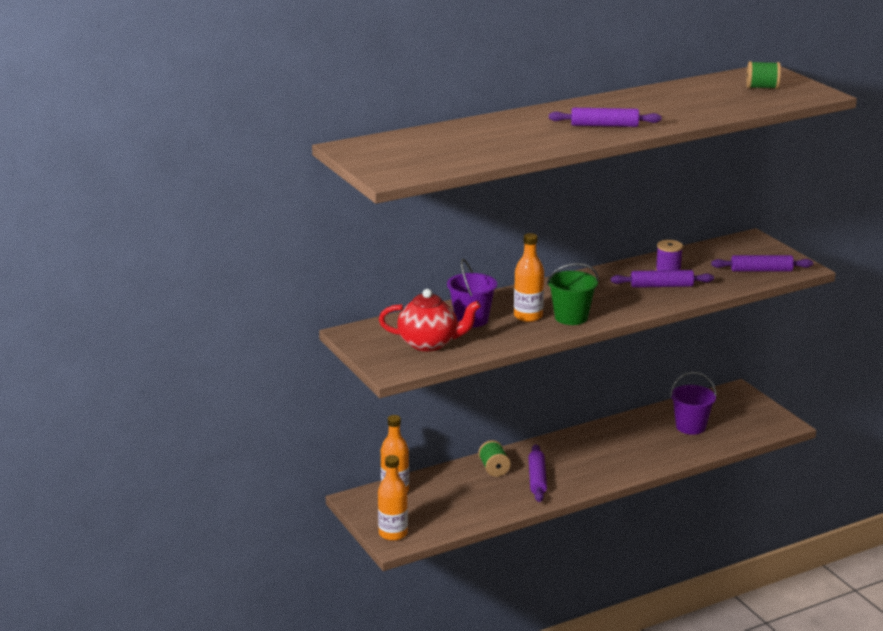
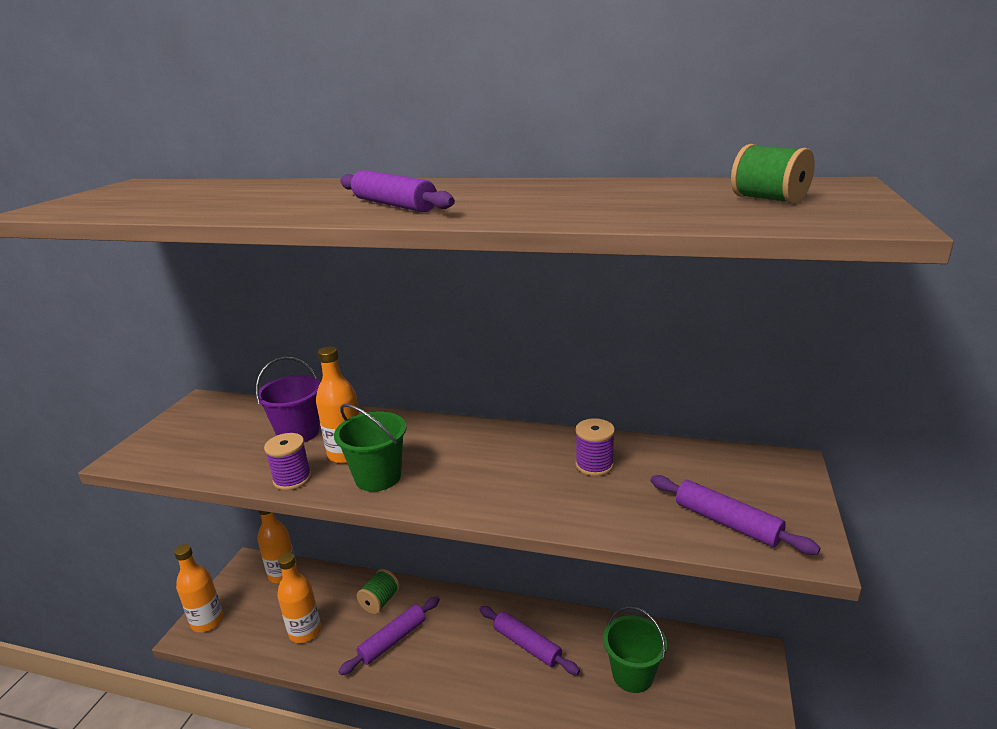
camera: 45 degrees right, 0 degrees up
(429, 343) = (214, 442): red teapot -> none
(473, 503) = (305, 631): none -> orange bottle
(526, 336) = (292, 479): none -> purple spool
(661, 286) = (550, 482): purple rolling pin -> purple rolling pin (527, 645)
(690, 427) = (632, 675): purple bucket -> green bucket

